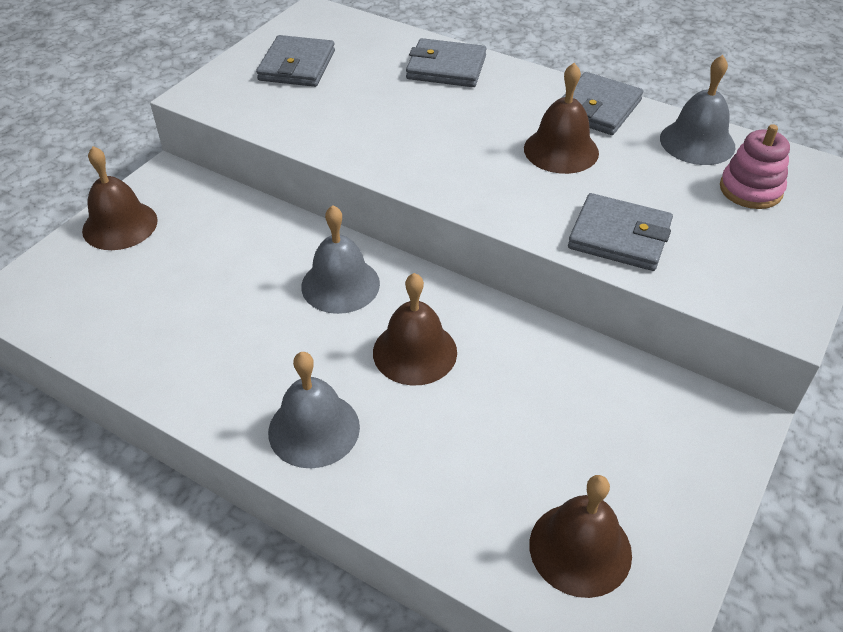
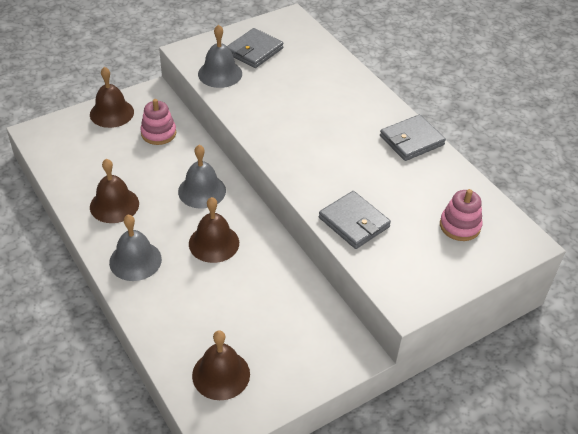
camera: 25 degrees right, 0 degrees up
(215, 228) = (158, 133): none -> pink stacking toy
(446, 68) = (341, 82): grey wallet -> none
(561, 150) = (365, 159): brown bell -> brown bell (114, 205)
(697, 142) = (455, 184): grey bell -> grey bell (220, 73)

